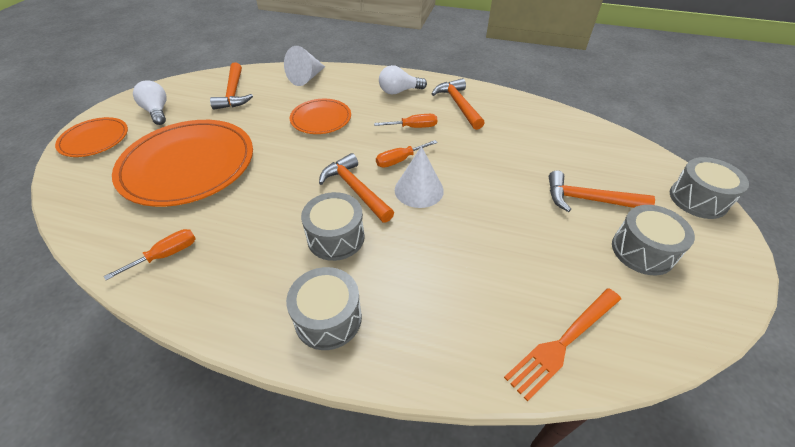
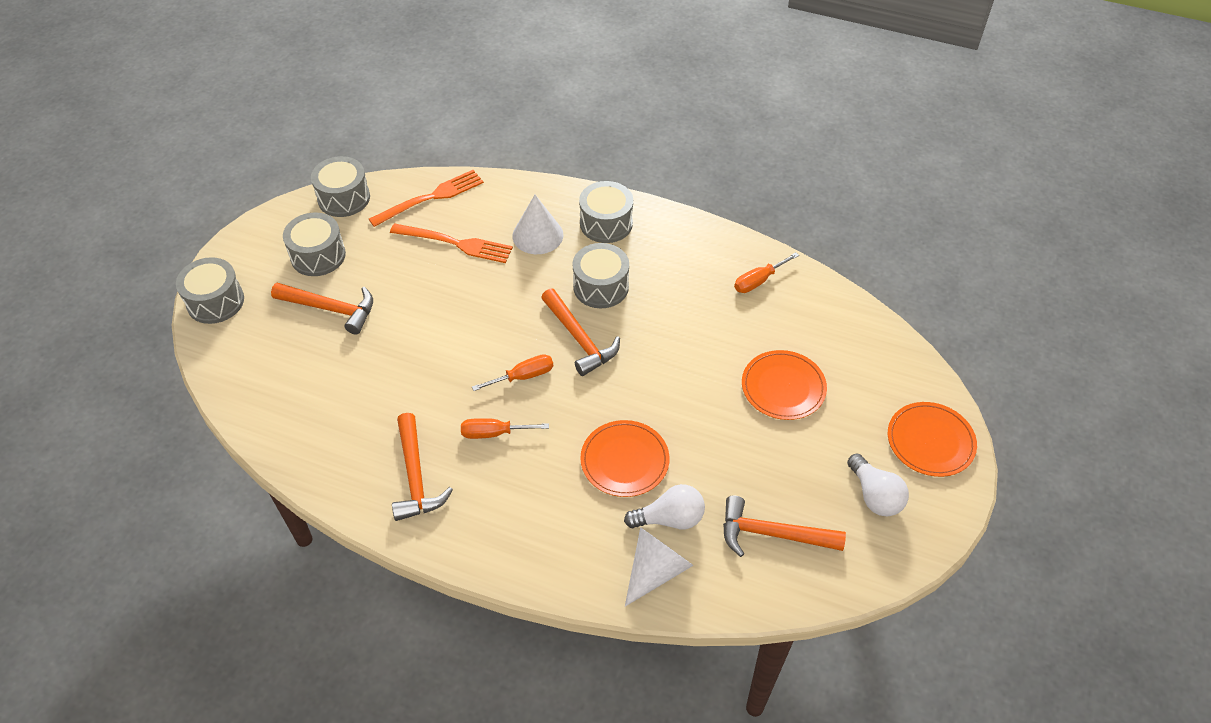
camera: 175 degrees left, 5 degrees up
(188, 165) = (783, 387): orange plate -> orange plate, size x0.53
(233, 93) = (772, 534): orange hammer -> orange hammer turned 75 degrees counterclockwise
(399, 91) = (500, 518): white light bulb -> white light bulb (669, 519)
(419, 190) = (509, 333): white cone -> white cone (537, 235)
(501, 276) = (456, 243): none -> orange fork
(674, 332) = (344, 198): none -> grey drum

